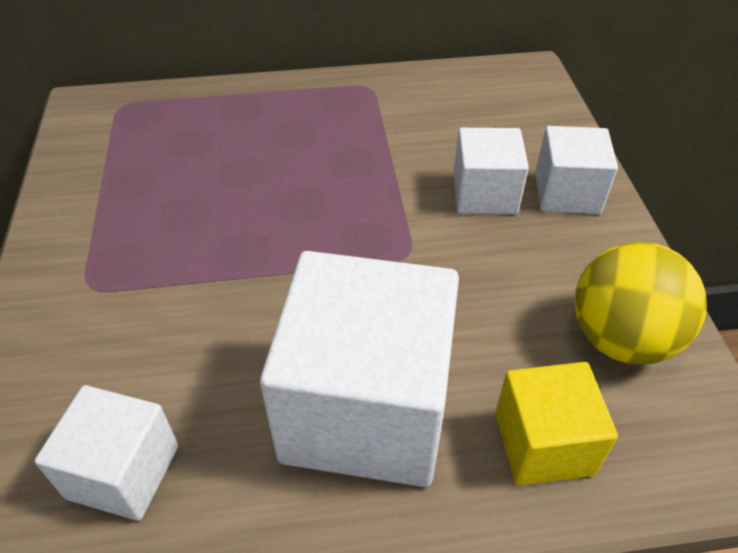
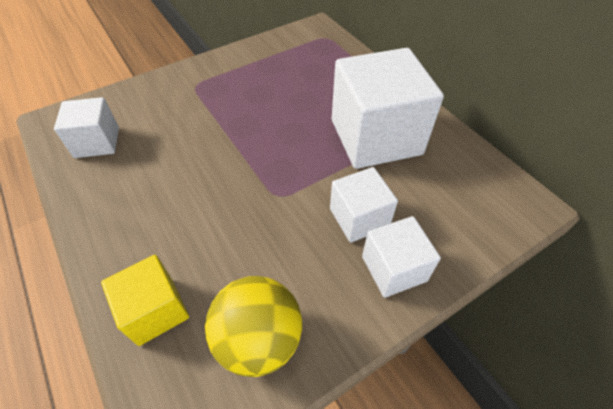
camera: 65 degrees right, 5 degrees up
(366, 409) = (155, 215): white cube -> white cube (375, 137)

